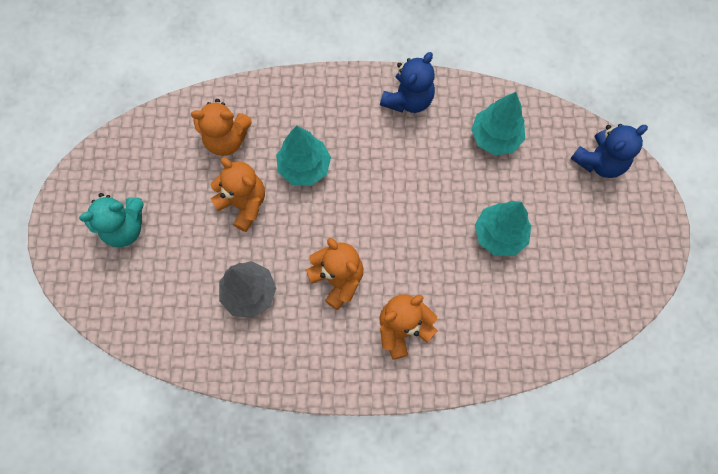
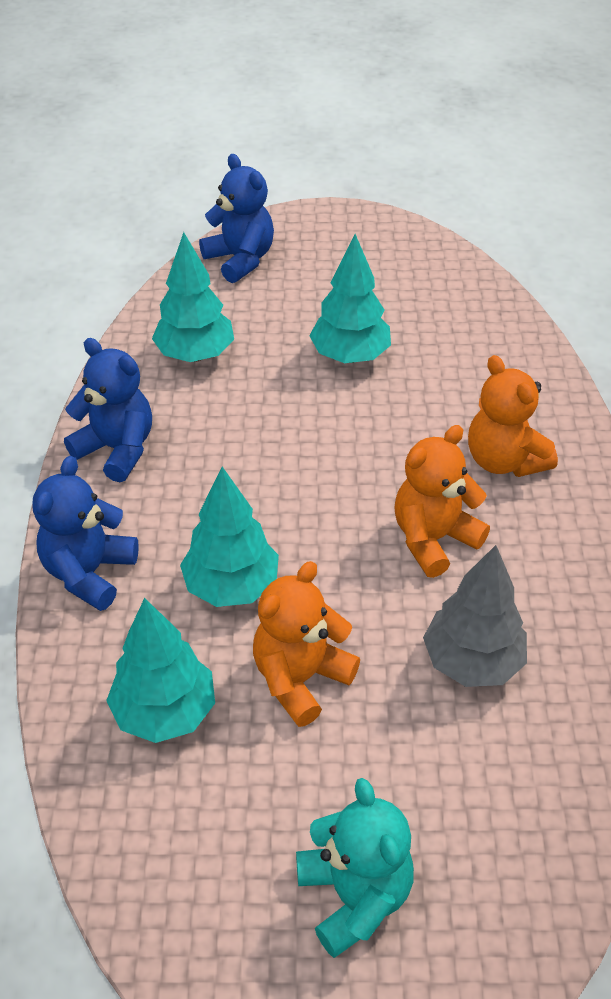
camera: 90 degrees left, 25 degrees down
(226, 139) = (165, 712): orange teddy bear -> turquoise tree
(315, 95) = (89, 572): none -> blue teddy bear

